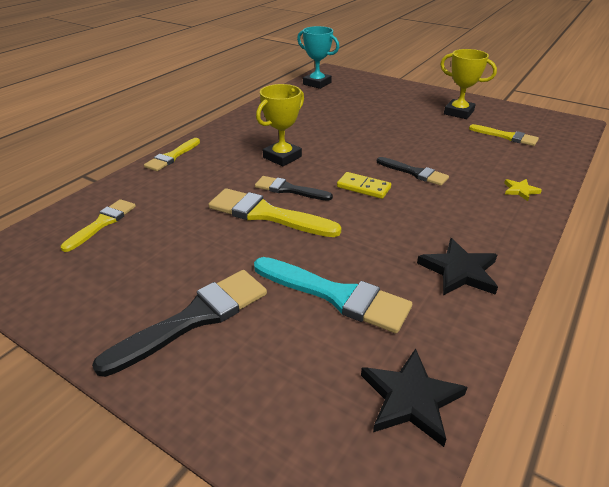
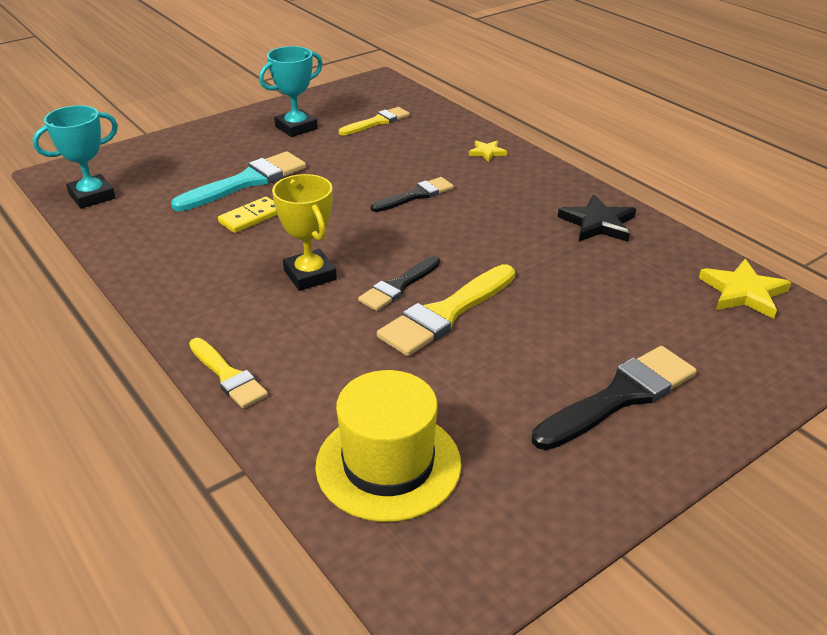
camera: 70 degrees left, 0 degrees up
(102, 223) = (388, 464): yellow brush -> yellow hat
(194, 318) = (620, 396): black brush -> black brush turned 75 degrees clockwise
(336, 295) = (611, 298): turquoise brush -> turquoise brush (247, 181)
(363, 187) = (426, 234): yellow domino -> yellow domino (251, 217)
(410, 399) = (743, 292): black star -> yellow star
(458, 112) = (296, 128): yellow trophy -> turquoise trophy

